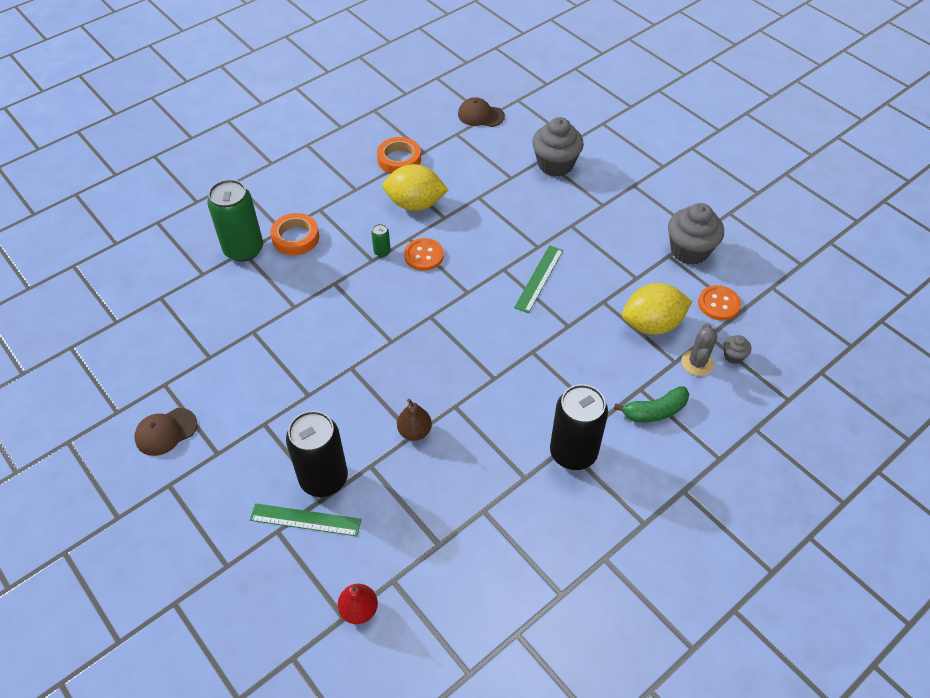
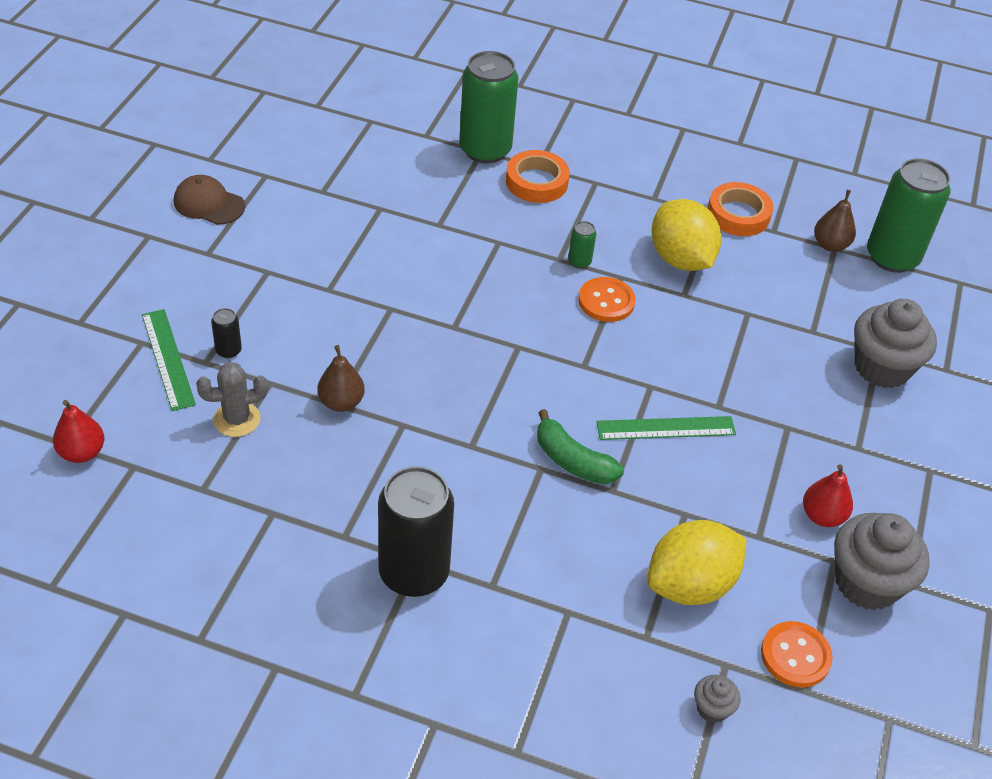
camera: 55 degrees right, 5 degrees down
(323, 478) = (228, 350): black can -> black can, size x0.42
(453, 134) = (830, 245): none -> brown pear
(480, 115) = (892, 257): brown cap -> green can
(638, 244) = (822, 516): none -> red pear
(652, 324) = (690, 584): yellow lemon -> yellow lemon turned 75 degrees counterclockwise
(654, 411) = (542, 641): green banana -> green banana (572, 461)
(697, 363) = (664, 665): grey cactus -> grey cactus (237, 419)

